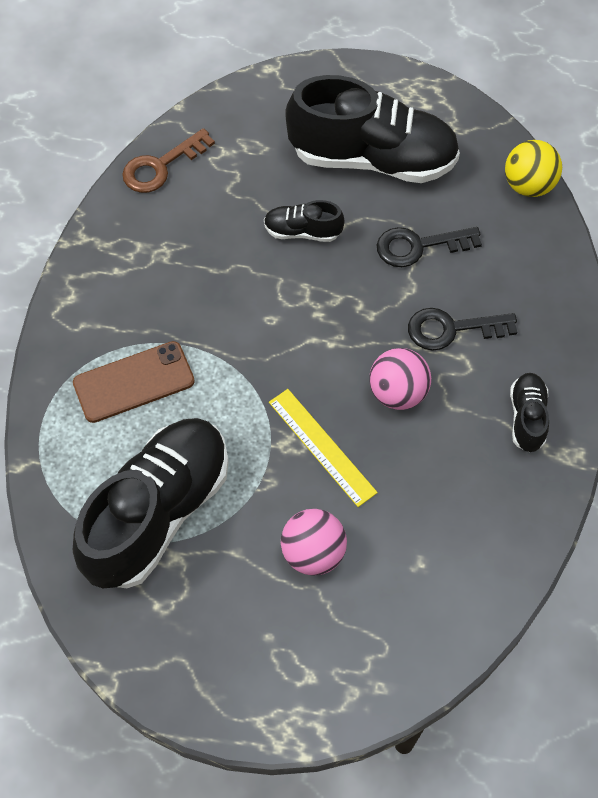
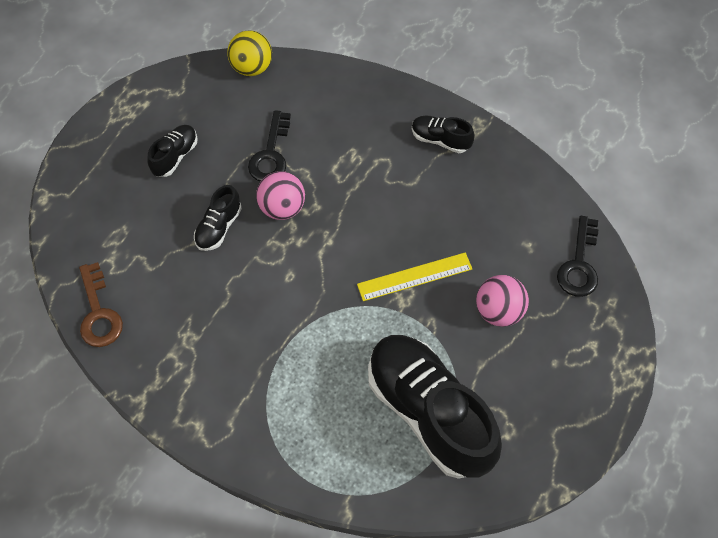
camera: 70 degrees left, 0 degrees up
(134, 382) = (304, 397): brown phone -> none
(372, 159) = (175, 156): black shoe -> black shoe, size x0.45
(397, 392) = (389, 211): pink ball -> pink ball (282, 208)
(451, 329) = (351, 159): black key -> black key (579, 264)

